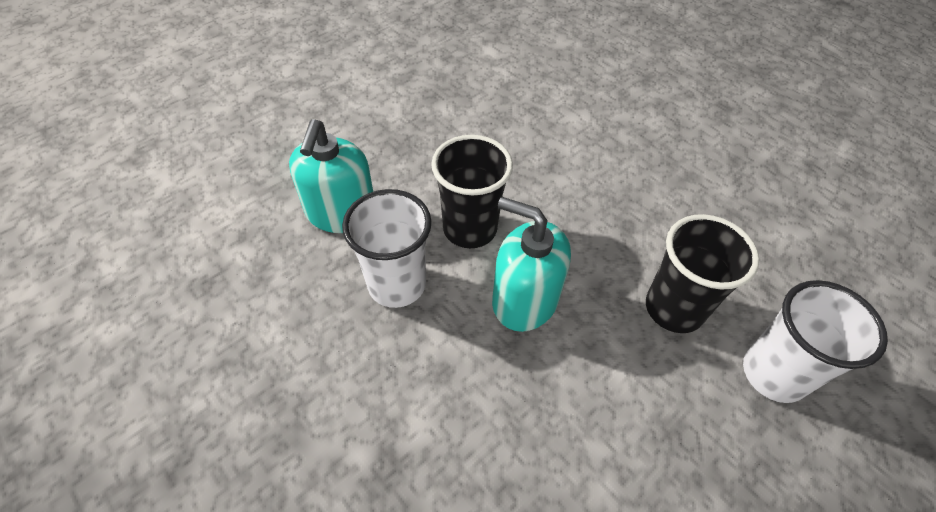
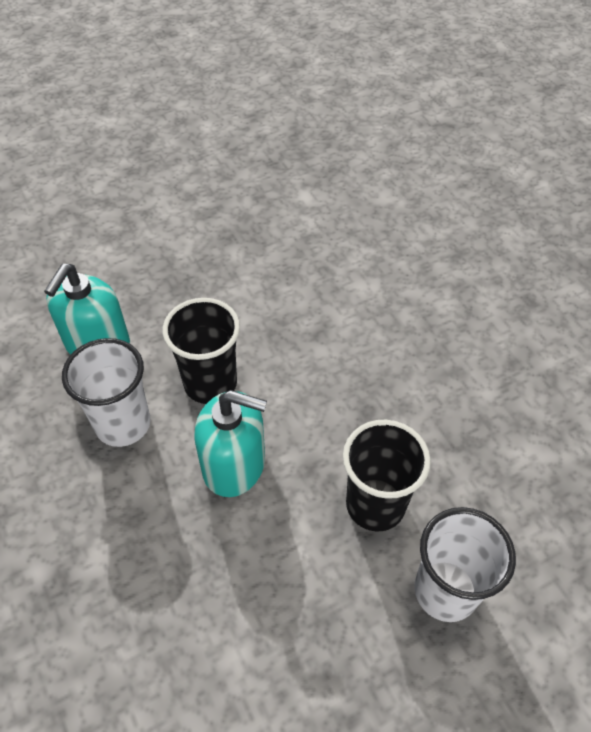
camera: 15 degrees right, 0 degrees up
(524, 300) = (234, 464): turquoise soap dispenser -> turquoise soap dispenser turned 150 degrees clockwise

